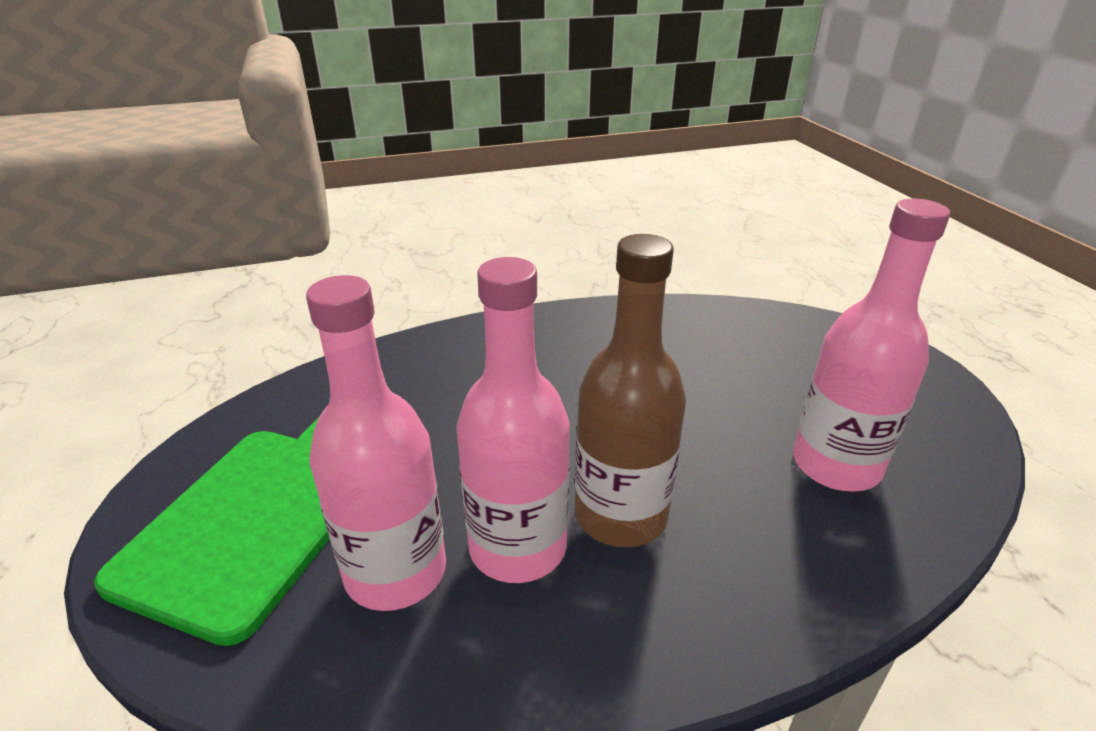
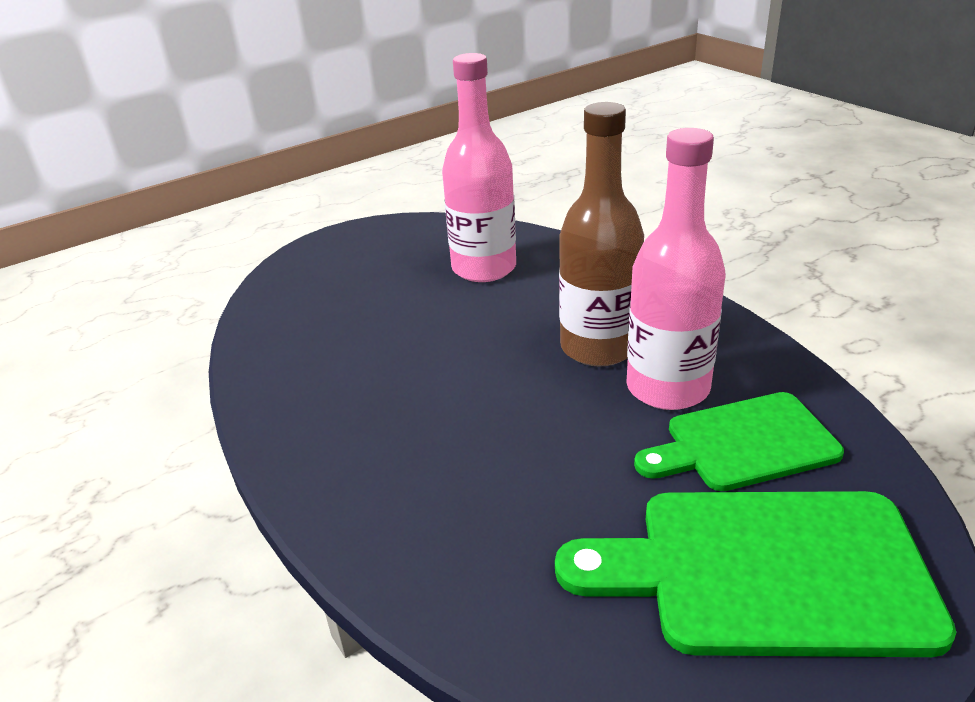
camera: 105 degrees left, 0 degrees up
(395, 572) = (743, 444): pink bottle -> green cutting board

